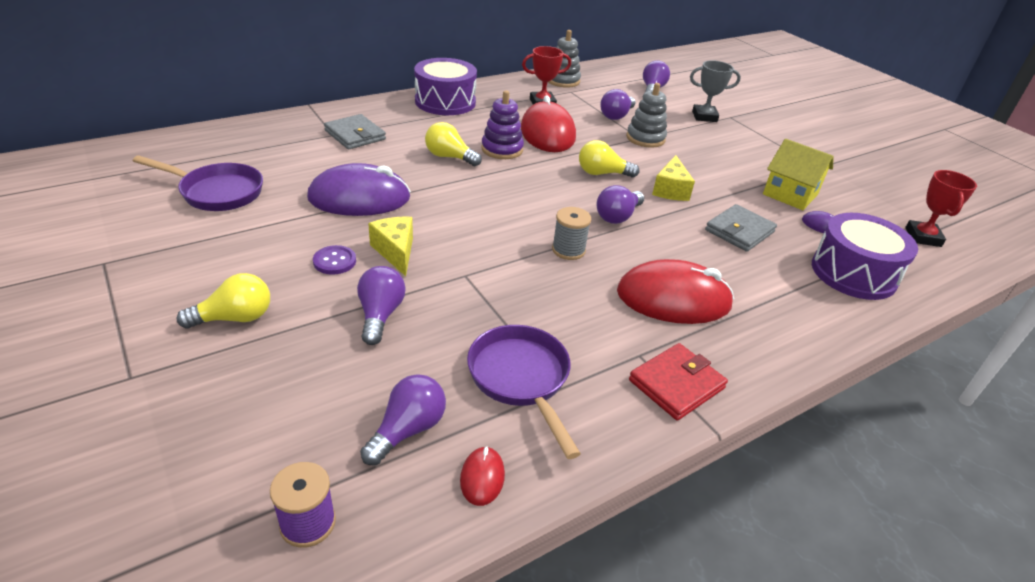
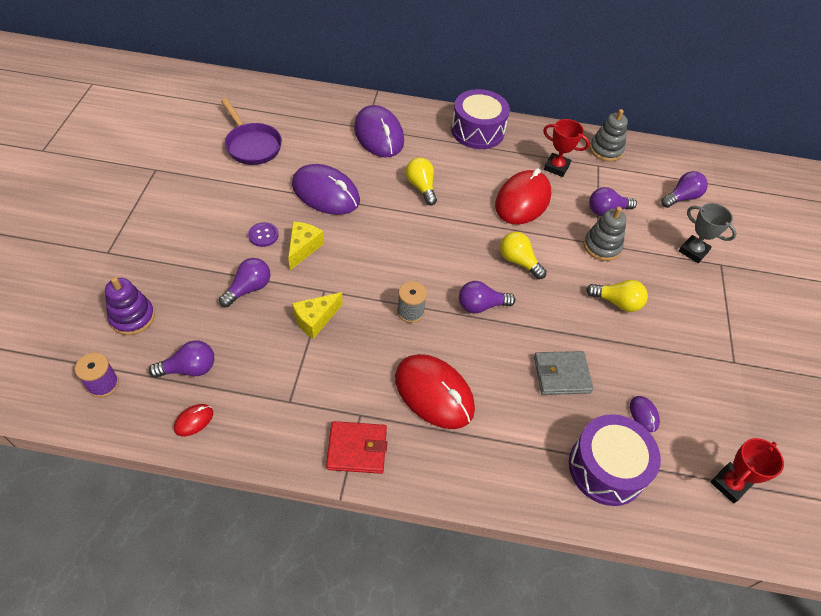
camera: 40 degrees right, 15 degrees up
(234, 318) = (179, 244): yellow light bulb -> yellow light bulb (617, 302)
(355, 135) = (379, 135): grey wallet -> purple mouse
(502, 149) = (467, 199): purple stacking toy -> purple stacking toy (132, 317)
(521, 379) = (275, 381): purple pan -> none
(670, 190) = (555, 306): yellow cheese -> yellow cheese (315, 320)
(790, 194) = (659, 370): yellow house -> none

